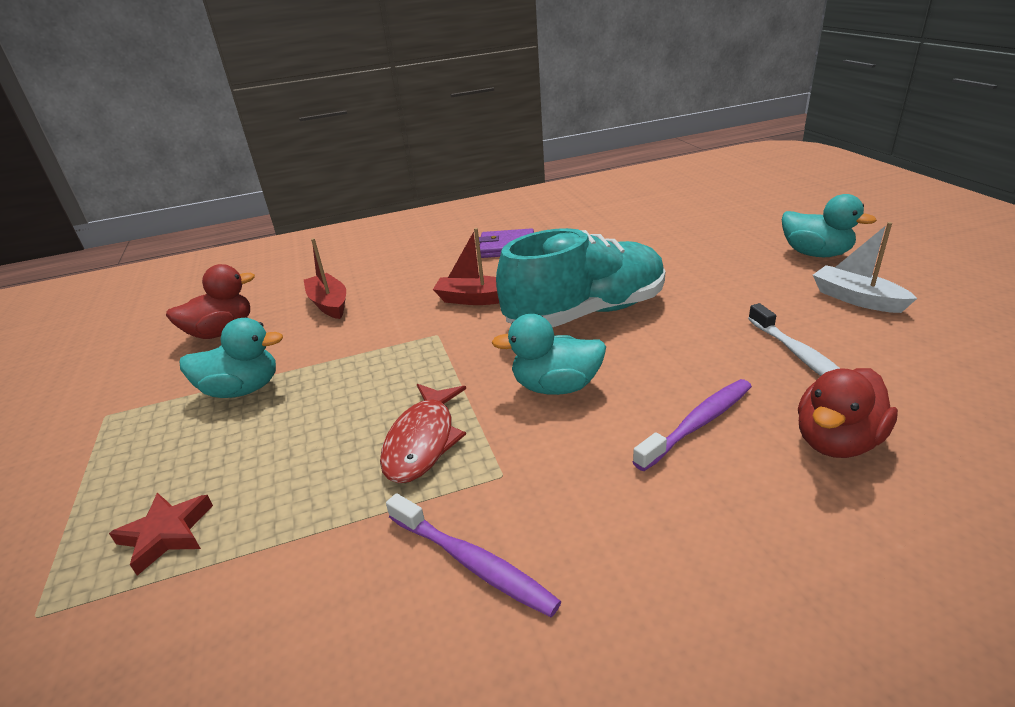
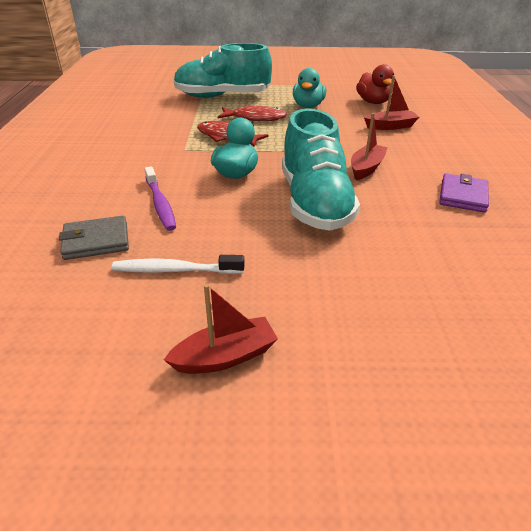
camera: 105 degrees right, 5 degrees up
(166, 534) = (222, 96): red star -> turquoise shoe
(316, 435) = (255, 118): none -> red fish
(473, 563) = (146, 138): purple toothbrush -> none
(815, 254) = (348, 393): turquoise duck -> none
(836, 441) = (96, 241): red duck -> grey wallet
(856, 299) = (225, 356): white boat -> red boat

